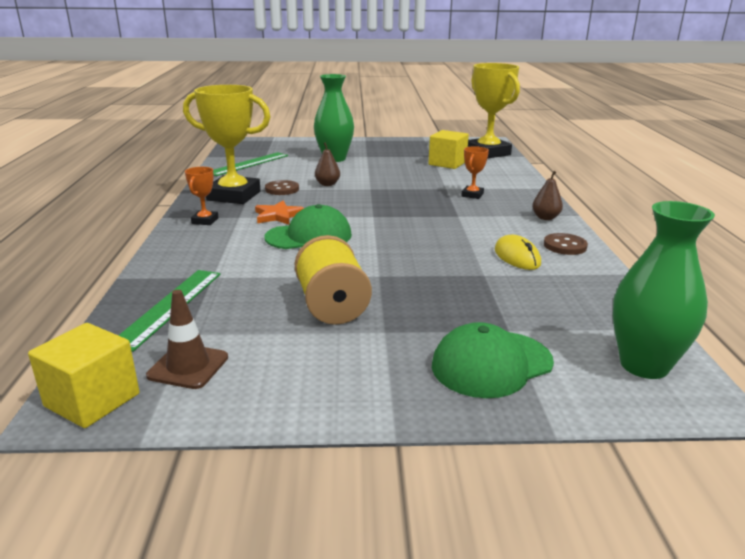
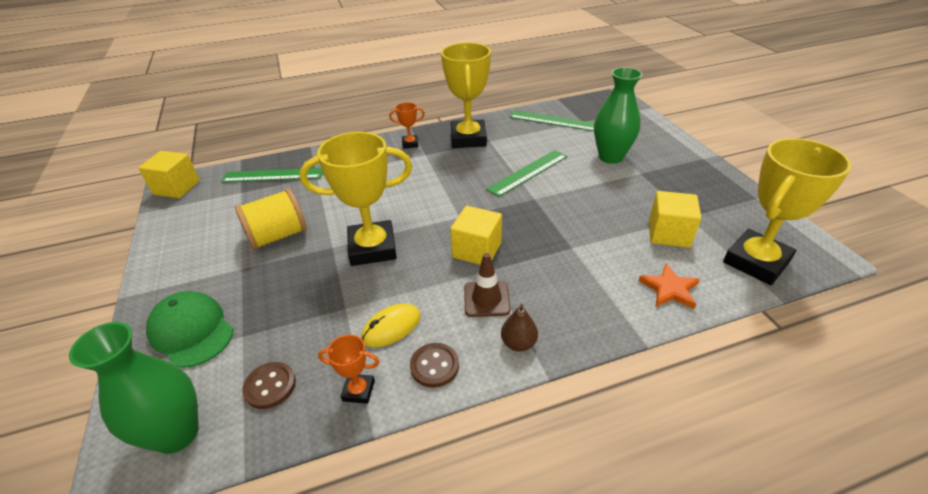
camera: 75 degrees right, 15 degrees up
(188, 366) = (204, 204): brown traffic cone -> brown traffic cone (486, 299)
(278, 216) = (435, 170): orange star -> orange star (669, 289)
(282, 189) = (498, 154): brown button -> brown button (270, 386)
(309, 236) = (398, 195): green cap -> none
(327, 184) = (528, 172): brown pear -> green ruler
(396, 256) = (372, 248): none -> yellow trophy
(429, 216) = (477, 250): none -> yellow cube
(472, 195) = (562, 271): orange trophy -> orange trophy (358, 391)

